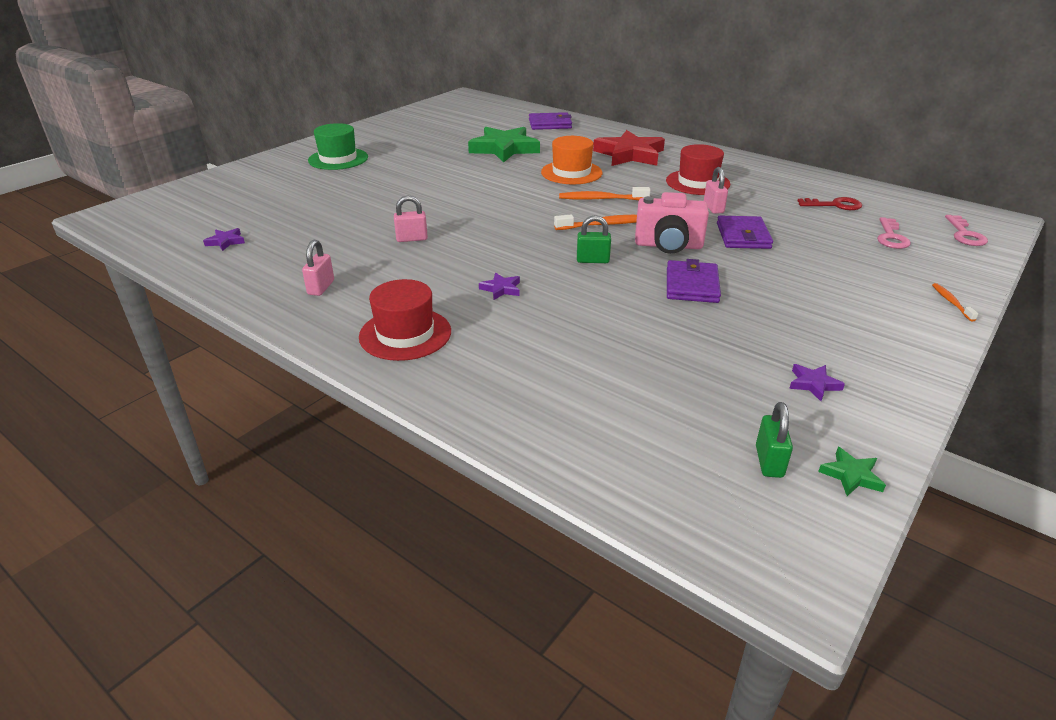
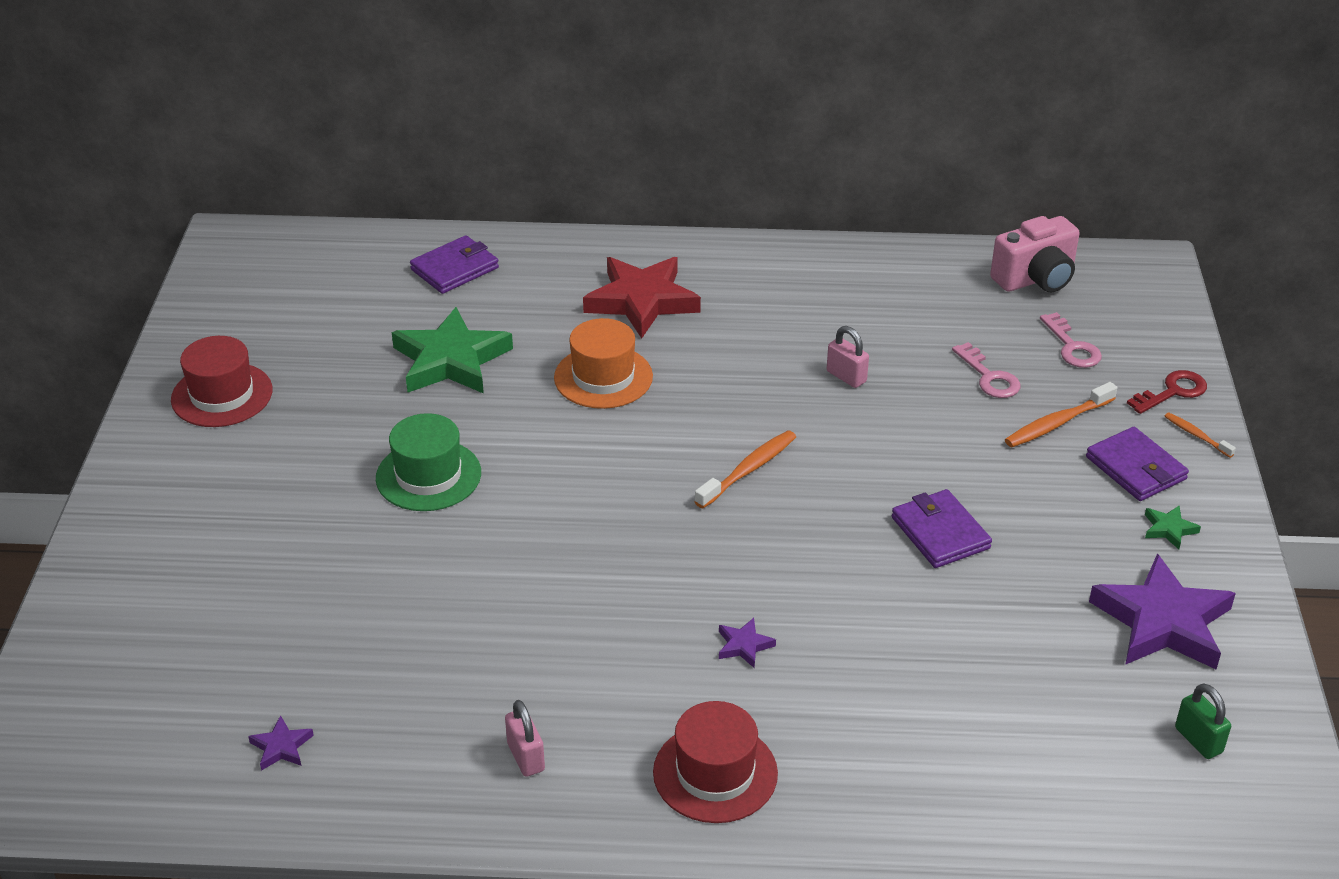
camera: 35 degrees left, 5 degrees up
(338, 159) = (216, 494): green hat -> green hat (428, 475)
(412, 239) = (537, 613): pink padlock -> none
(592, 260) = (797, 543): green padlock -> none
(601, 199) = (696, 419): orange toothbrush -> orange toothbrush (1057, 423)
(668, 246) = (857, 474): pink camera -> pink camera (1035, 279)
(697, 182) = (783, 330): red hat -> red hat (222, 395)
(743, 236) = (922, 417): purple wallet -> purple wallet (1135, 468)
(813, 384) = (1162, 622): purple star -> purple star, size x2.40
(834, 205) = (973, 309): red key -> red key (1172, 392)
(851, 475) = (1268, 717): green star -> green star (1169, 529)
(964, 234) = (1138, 308): pink key -> pink key (989, 377)

